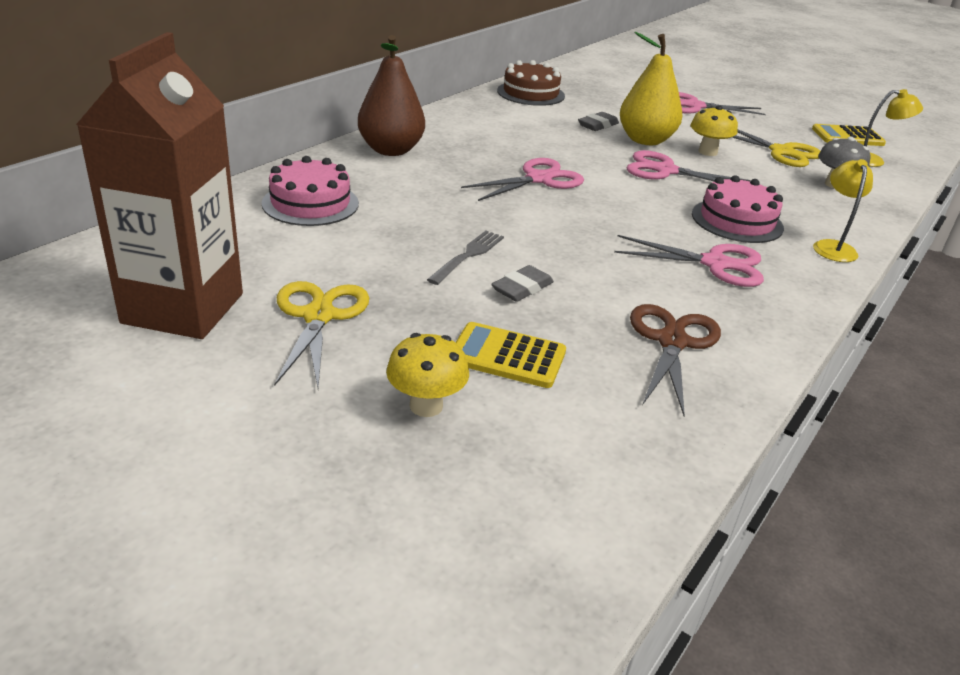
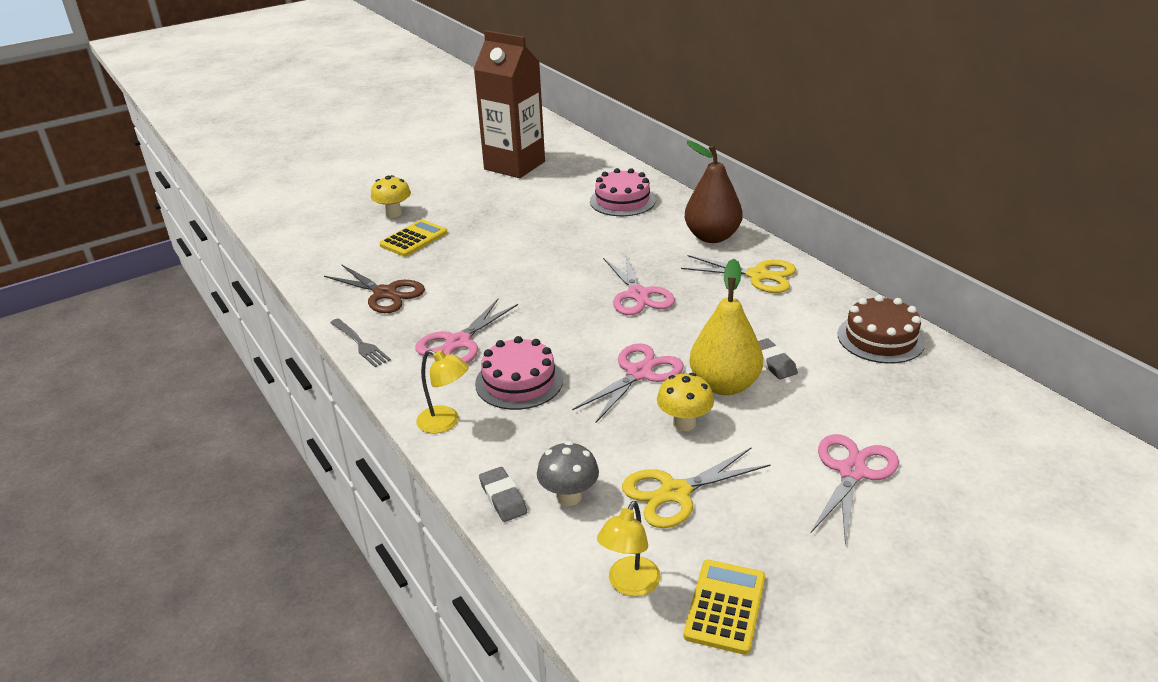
camera: 115 degrees right, 0 degrees up
(318, 316) = (486, 195): yellow scissors -> yellow scissors (758, 275)
(468, 256) = (525, 244): grey fork -> grey fork (360, 344)
(522, 288) = (476, 255): grey eraser -> grey eraser (503, 498)

